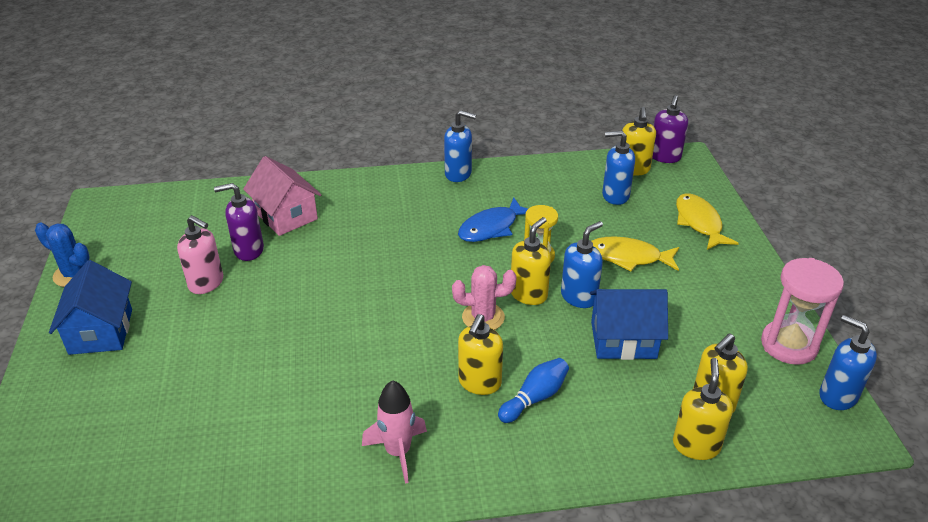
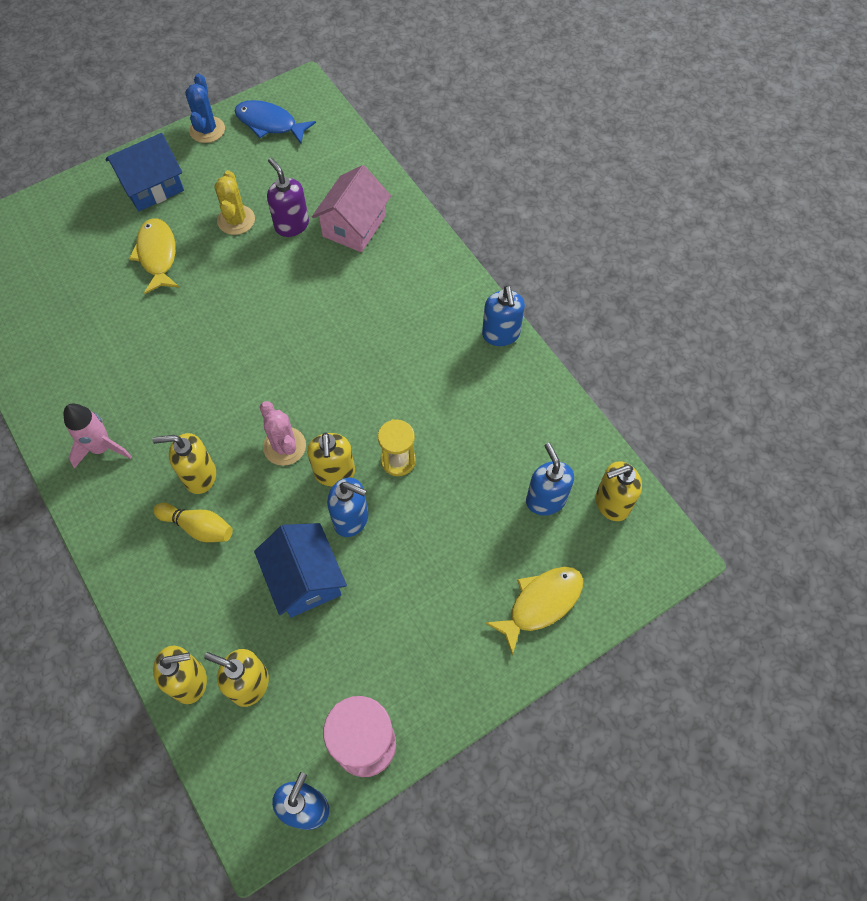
camera: 65 degrees right, 25 degrees up
(206, 283) = (236, 220): pink soap dispenser -> yellow cactus
(491, 227) = (423, 401): blue fish -> blue fish (270, 123)
(529, 294) = (334, 473): yellow soap dispenser -> yellow soap dispenser turned 75 degrees clockwise
(535, 398) = (198, 527): blue bowling pin -> yellow bowling pin
(628, 257) = (438, 546): yellow fish -> yellow fish (157, 255)
(664, 157) = (660, 531): purple soap dispenser -> none

